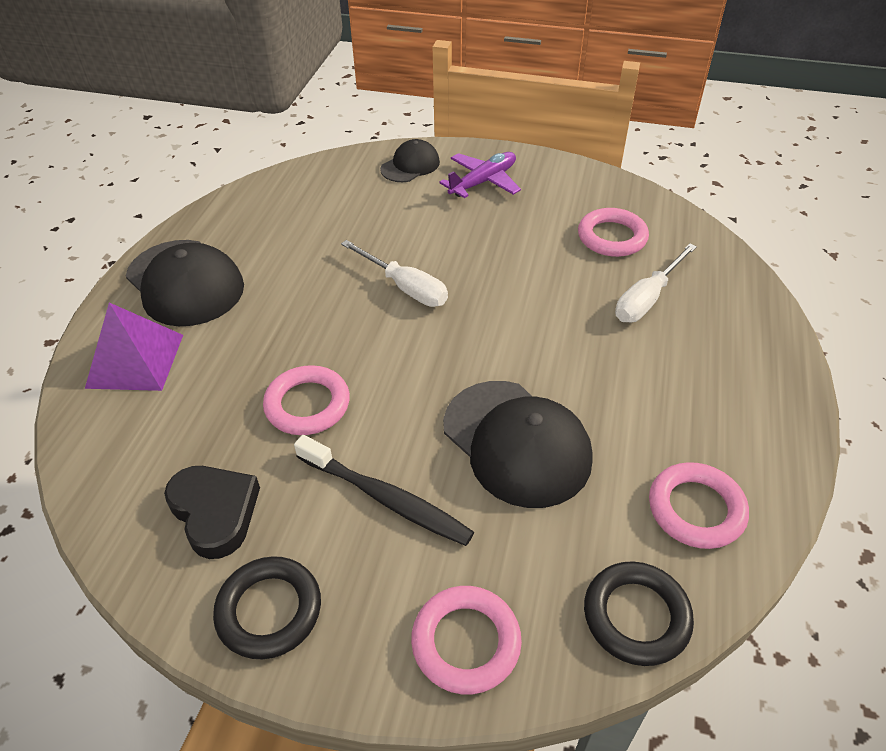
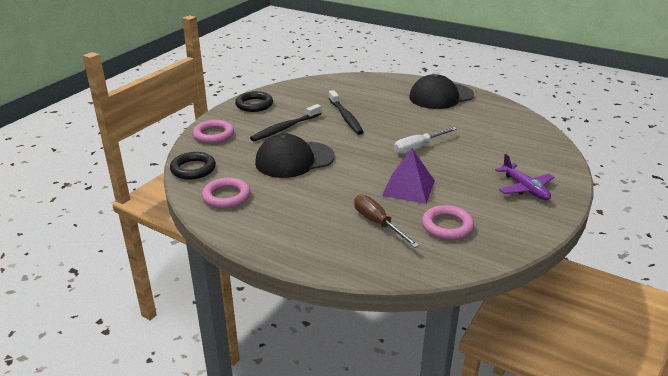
camera: 105 degrees right, 15 degrees down
(135, 360) = (391, 86): purple pyramid -> purple pyramid (408, 188)
(215, 512) = (301, 98): black heart -> none
(307, 405) = (346, 117): pink ring -> black toothbrush
(410, 165) = (548, 165): black cap -> none
(647, 299) = (378, 223): white screwdriver -> brown screwdriver

